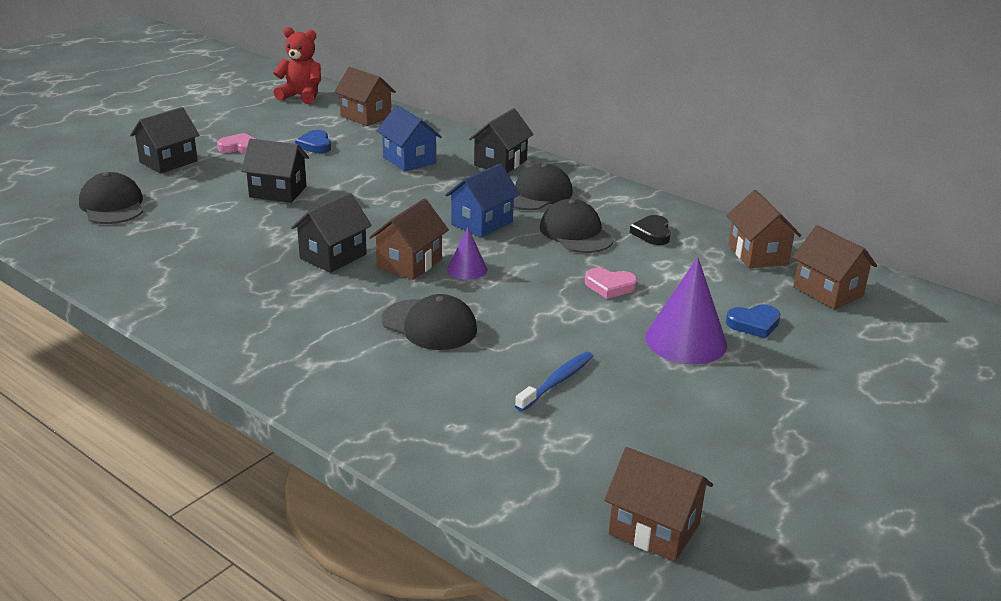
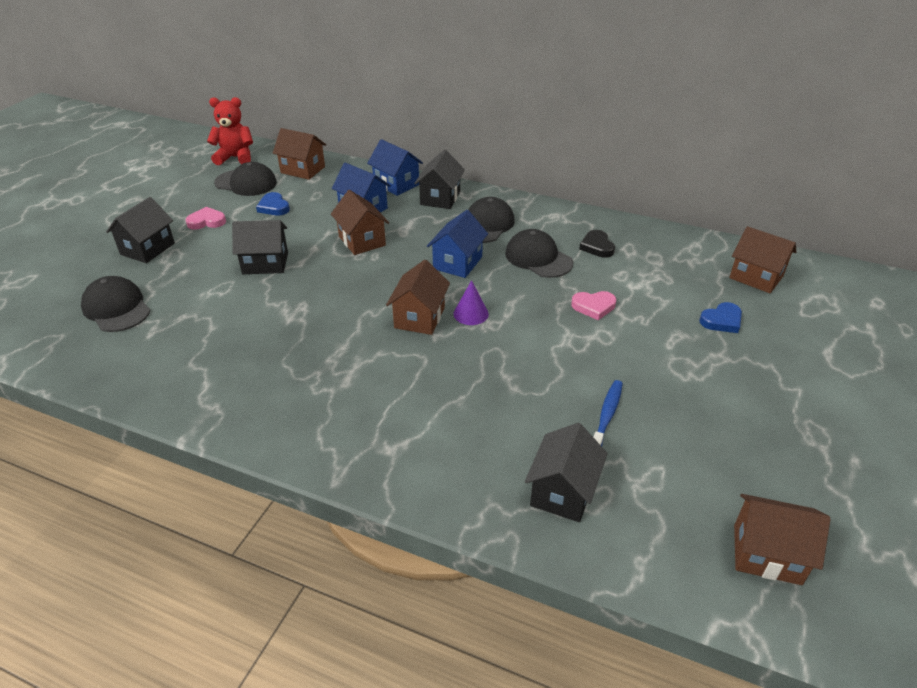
camera: 15 degrees left, 10 degrees up
(333, 256) = (350, 324): black house -> black house (563, 492)
(429, 325) = (471, 380): black cap -> black cap (246, 183)
(459, 143) = (396, 184): none -> blue house
(686, 341) = (681, 349): purple cone -> none
(758, 254) = (686, 251): brown house -> brown house (362, 241)

